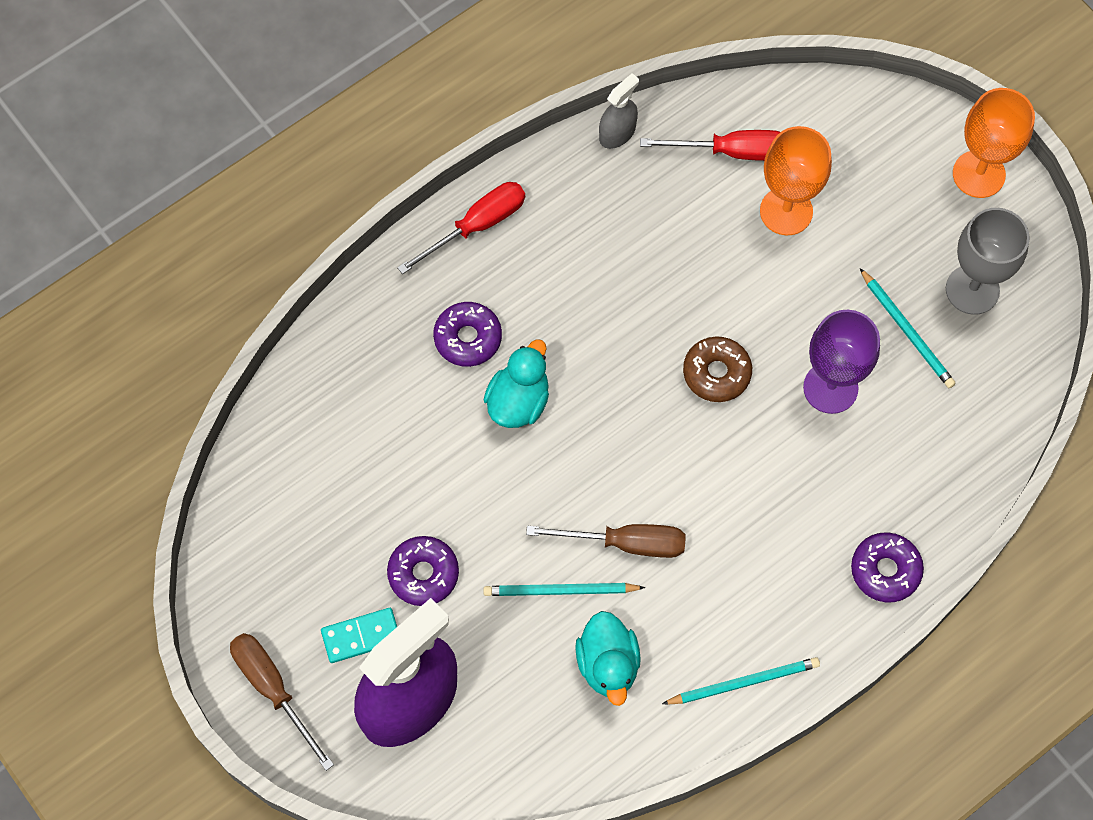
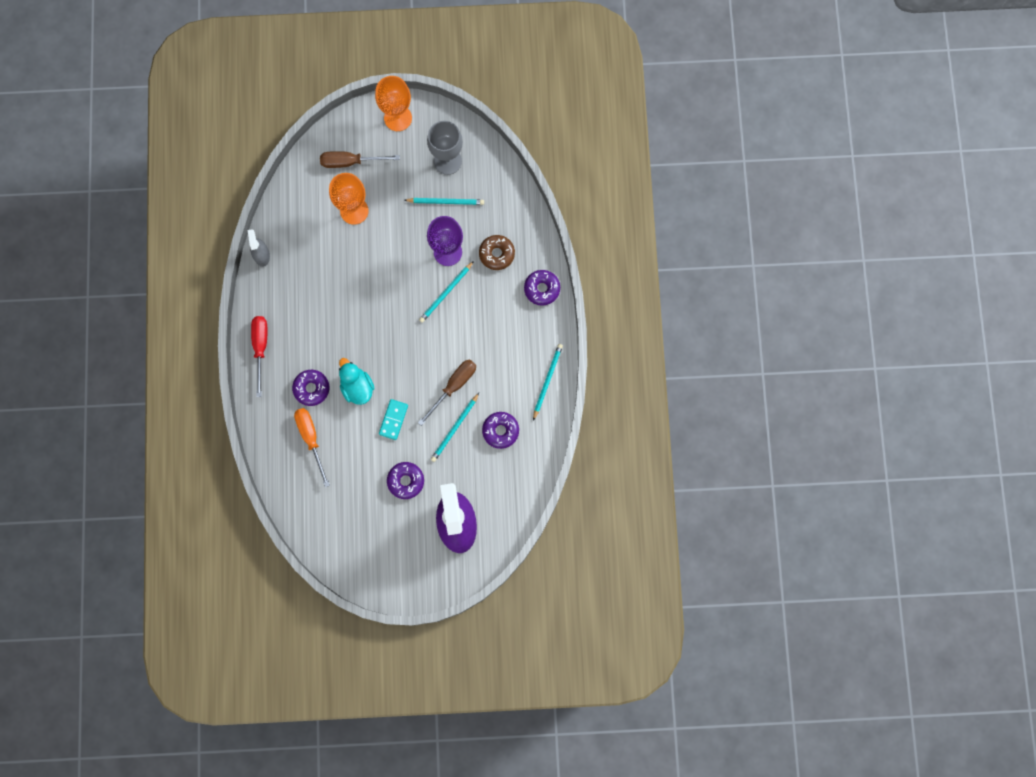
camera: 55 degrees left, 10 degrees up
(273, 689) = (411, 579): brown screwdriver -> brown screwdriver (350, 162)
(361, 636) = (414, 526): turquoise domino -> turquoise domino (393, 420)
(390, 390) = (311, 439): none -> orange screwdriver
(608, 664) = (500, 431): turquoise duck -> purple donut
(716, 373) = (406, 294): brown donut -> brown donut (497, 254)
(731, 151) = (308, 213): red screwdriver -> none
(764, 429) = (446, 293): none -> turquoise pencil

